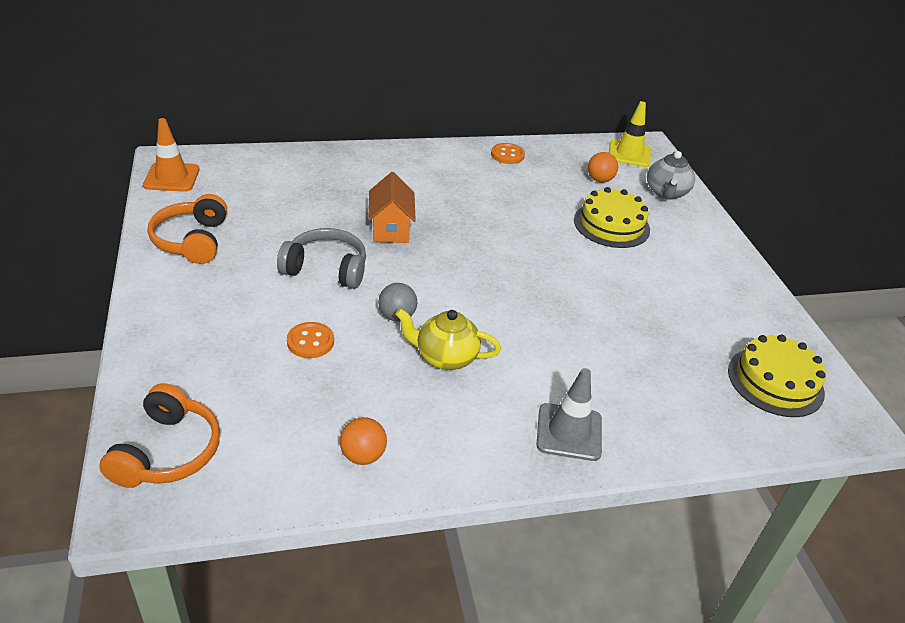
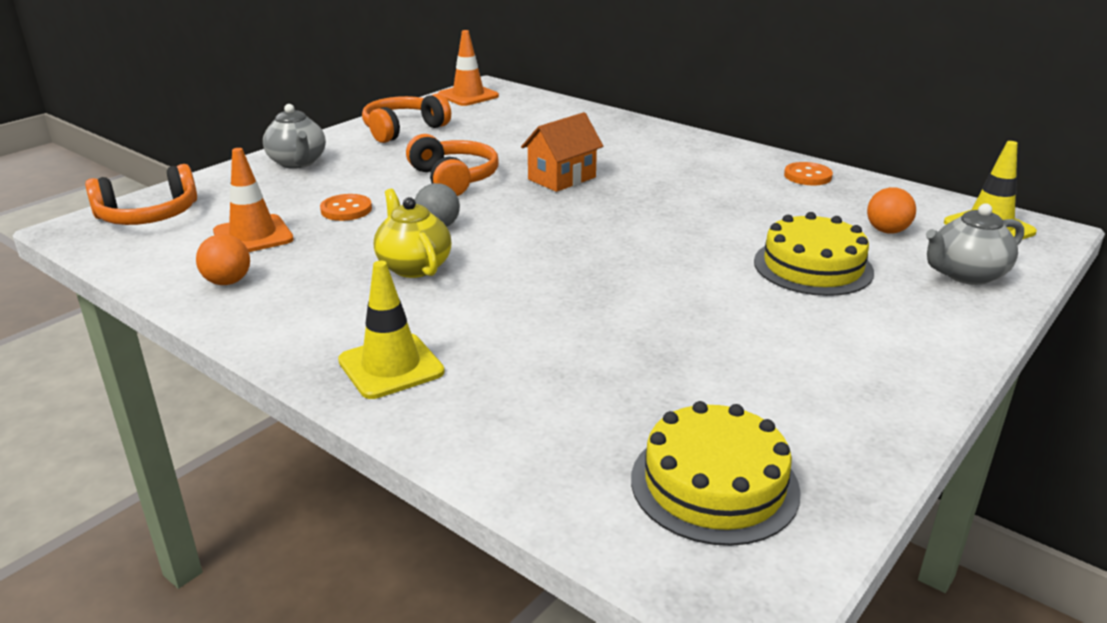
camera: 55 degrees right, 10 degrees down
(176, 322) = (298, 163): none -> grey teapot
(295, 408) = (253, 236): none -> orange traffic cone
(326, 269) = (454, 179): grey headphones -> orange headphones
(569, 432) = (391, 366): grey traffic cone -> yellow traffic cone

